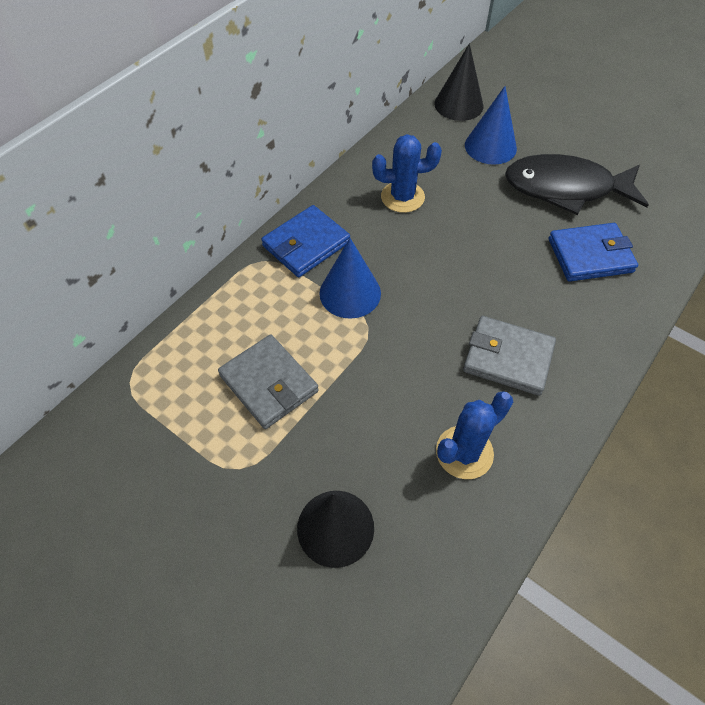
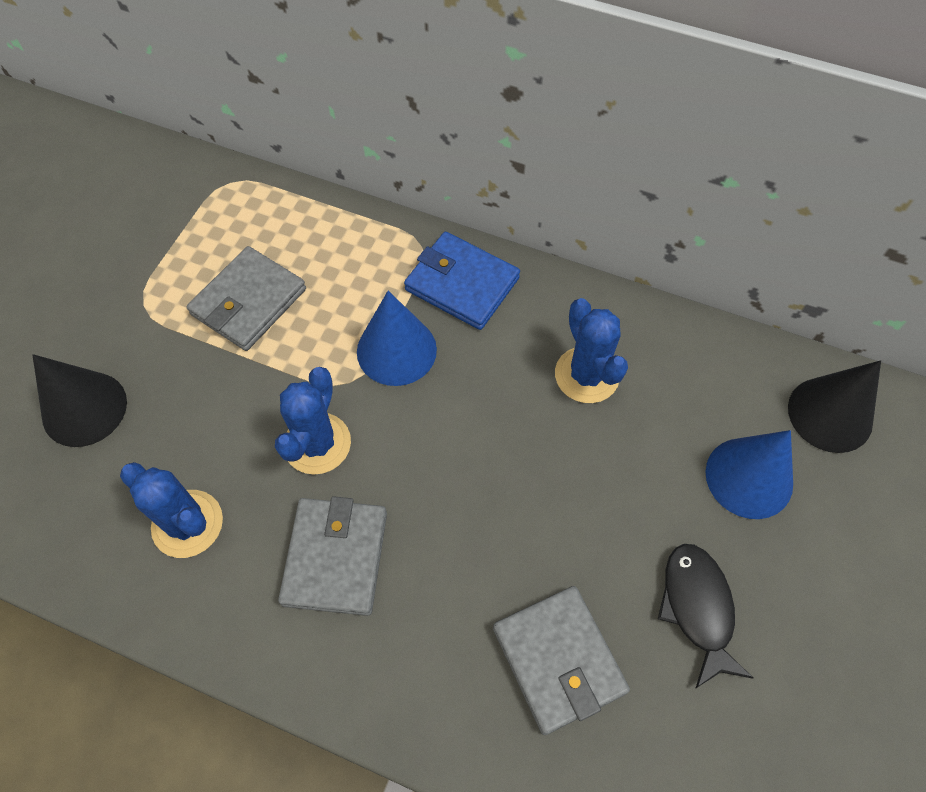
camera: 75 degrees right, 5 degrees up
(415, 355) = (317, 443): none -> blue cactus
(565, 188) = (698, 608): black fish -> black fish, size x0.59
(590, 255) = (558, 660): blue wallet -> grey wallet

